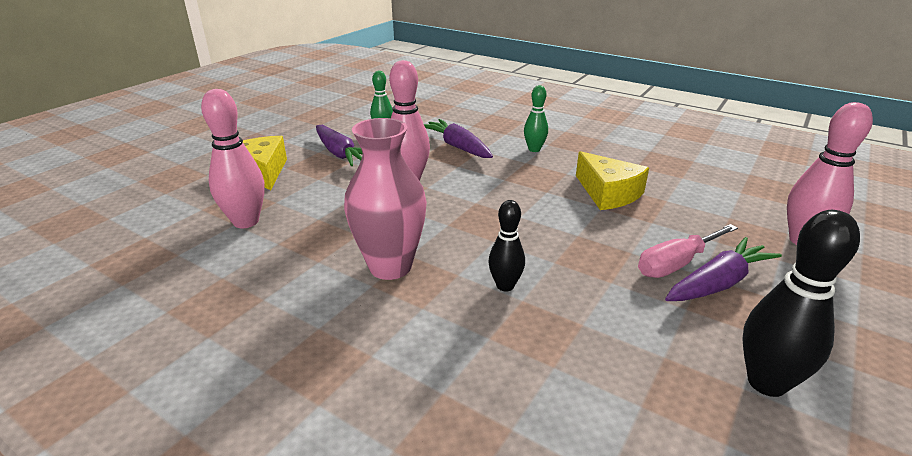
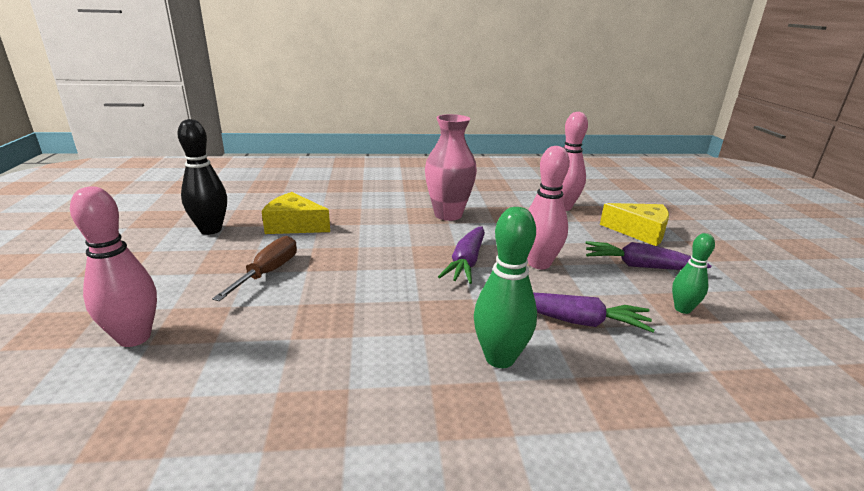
camera: 140 degrees right, 5 degrees down
(505, 286) = (375, 226): black bowling pin -> none
(534, 149) = (499, 358): green bowling pin -> green bowling pin, size x1.65
(608, 193) = (358, 321): yellow cheese -> yellow cheese (294, 225)
(676, 264) = (268, 272): pink screwdriver -> brown screwdriver
(718, 283) = (233, 269): purple carrot -> purple carrot (466, 263)

